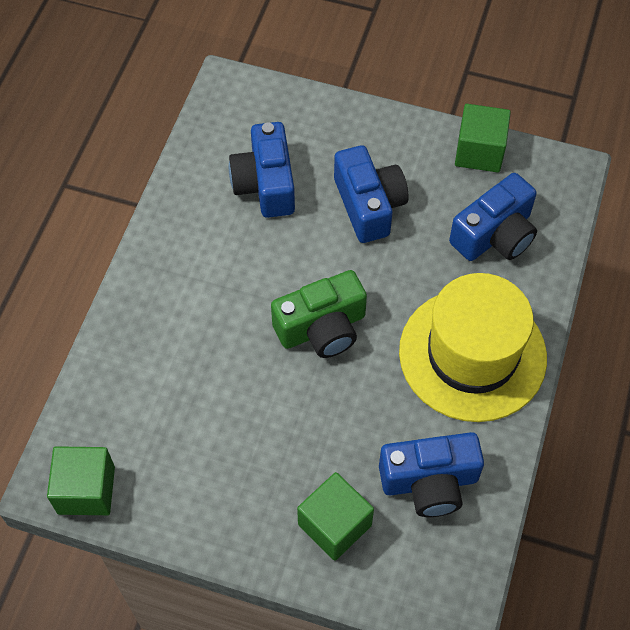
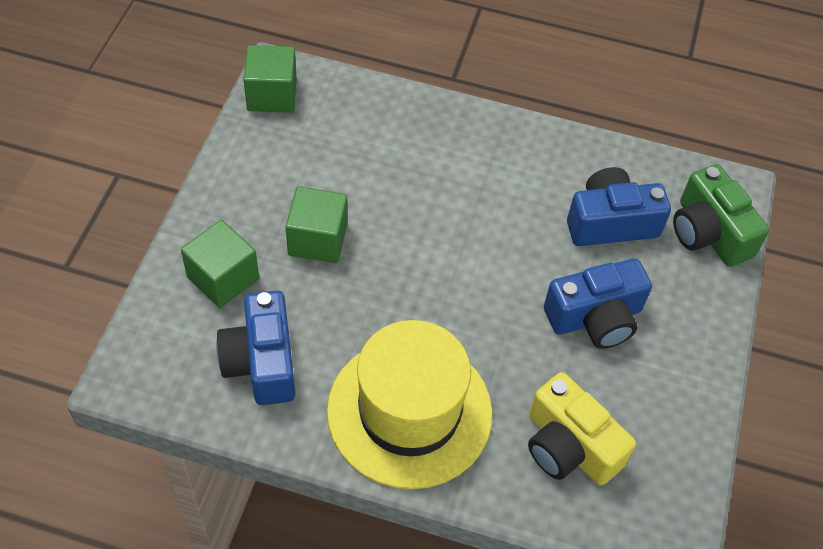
camera: 85 degrees right, 5 degrees down
(322, 328) = (438, 271): green camera -> green camera (708, 232)
(479, 151) = (688, 437): green cube -> green cube (317, 239)
(495, 235) = (569, 446): blue camera -> yellow camera

